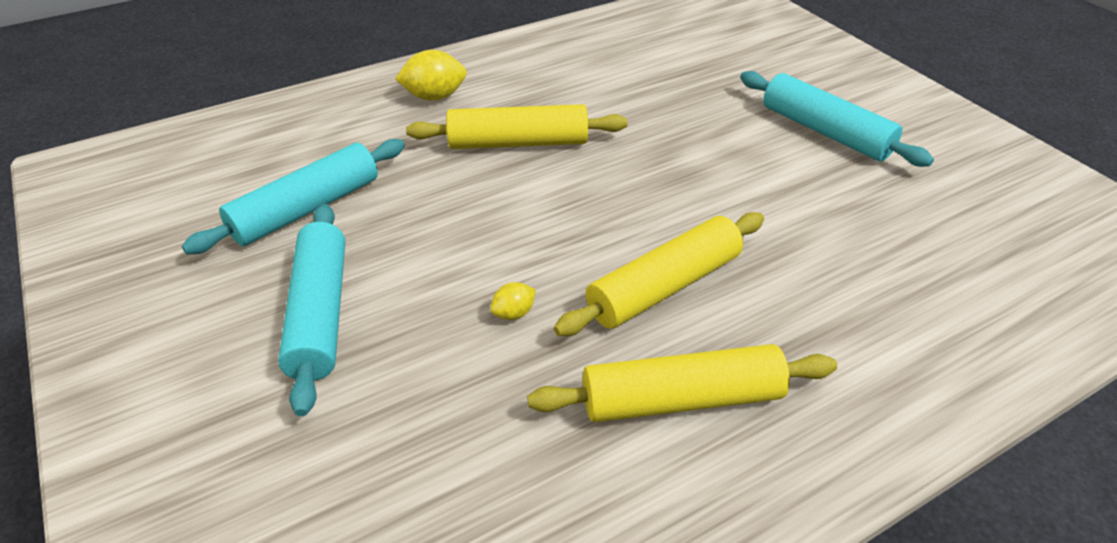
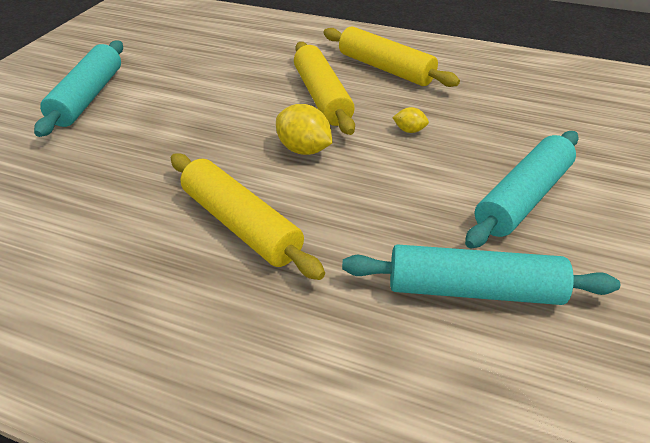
camera: 130 degrees left, 0 degrees up
(434, 97) = (213, 343): yellow lemon -> yellow lemon (304, 149)
(664, 286) = (322, 97): yellow rolling pin -> yellow rolling pin turned 60 degrees clockwise

